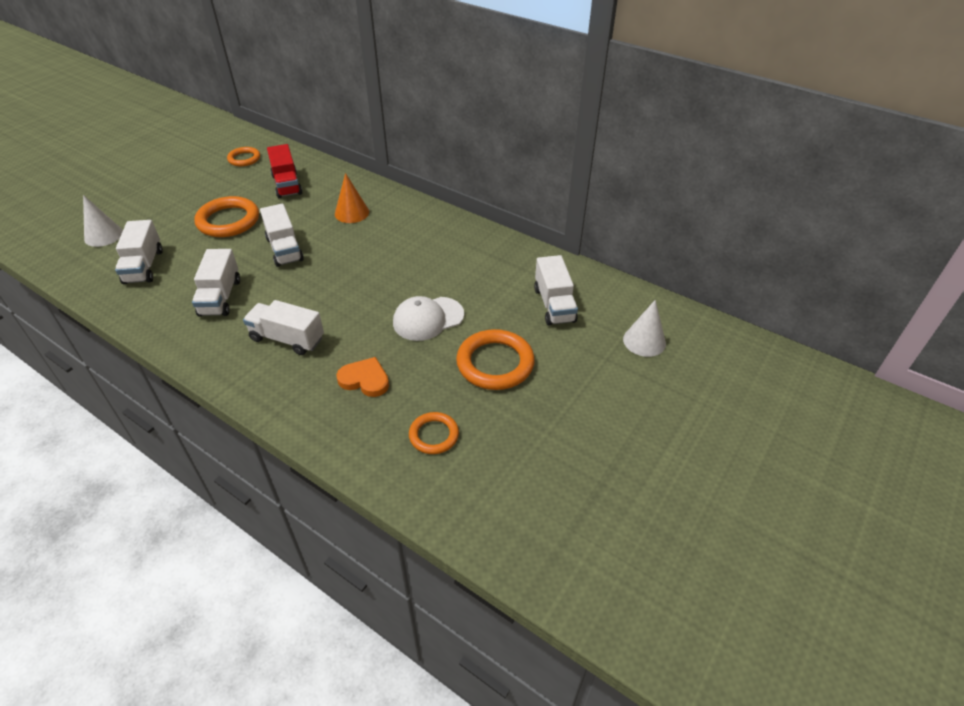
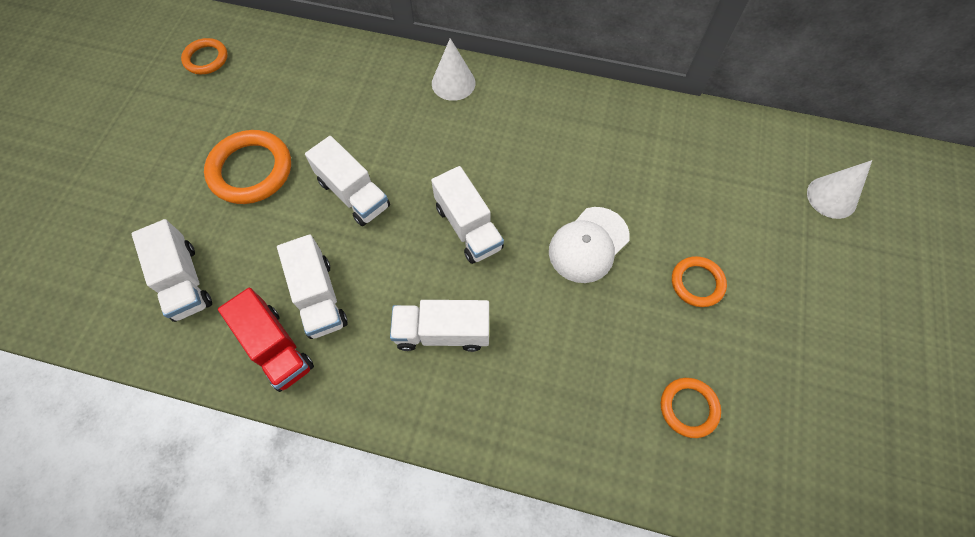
camera: 20 degrees left, 20 degrees up
(103, 235) = (92, 248): white cone -> white cone (453, 83)
(287, 185) = (291, 87): red truck -> red truck (276, 348)
(352, 213) = (403, 109): orange cone -> none
(365, 380) = (569, 359): orange heart -> none
(495, 363) = (697, 283): orange ring -> orange ring, size x0.58
(554, 305) = (713, 177): white truck -> white truck (468, 227)

